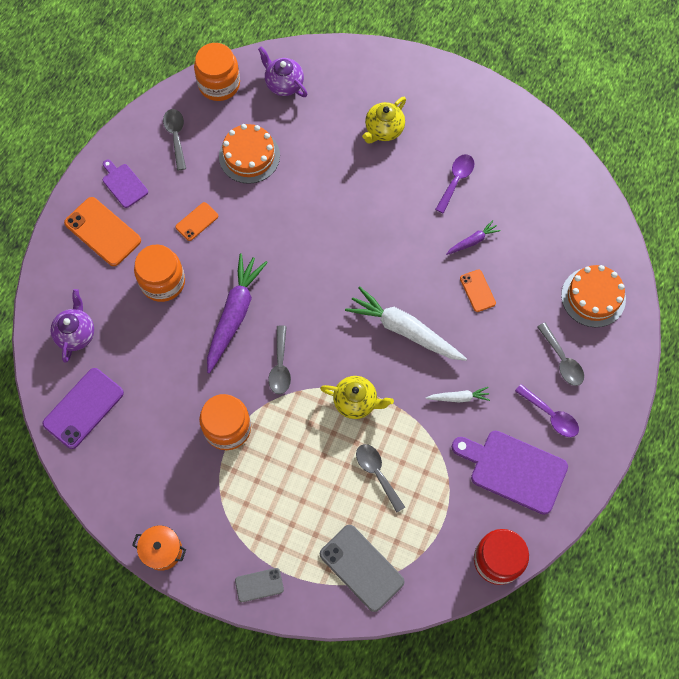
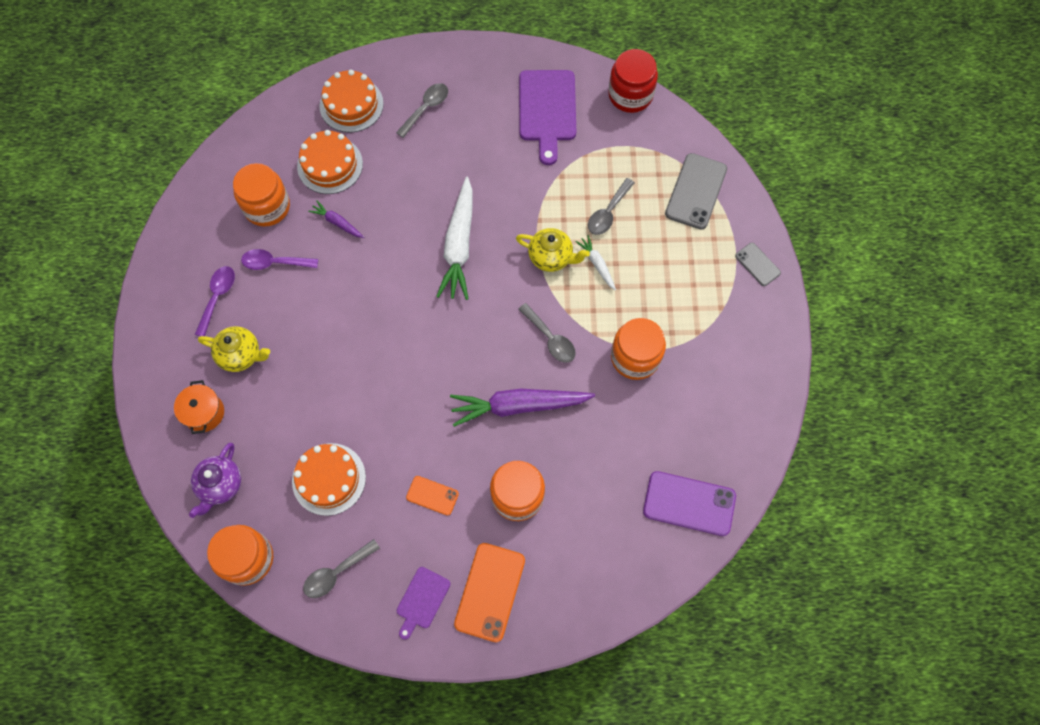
camera: 115 degrees left, 0 degrees up
(76, 334) = (617, 555): purple teapot -> none
(162, 550) = (777, 359): orange pot -> orange pot (204, 413)
(280, 366) = (550, 338): grey spoon -> grey spoon turned 75 degrees clockwise
(356, 402) = (551, 257): yellow teapot -> yellow teapot turned 120 degrees clockwise
(458, 397) = (503, 175): white carrot -> white carrot (597, 264)
(477, 291) = (389, 199): orange phone -> none
(513, 192) = (267, 207): none -> orange jar
(535, 256) = (330, 165): none -> orange cake
(550, 415) = (483, 100): purple spoon -> purple spoon (217, 297)

